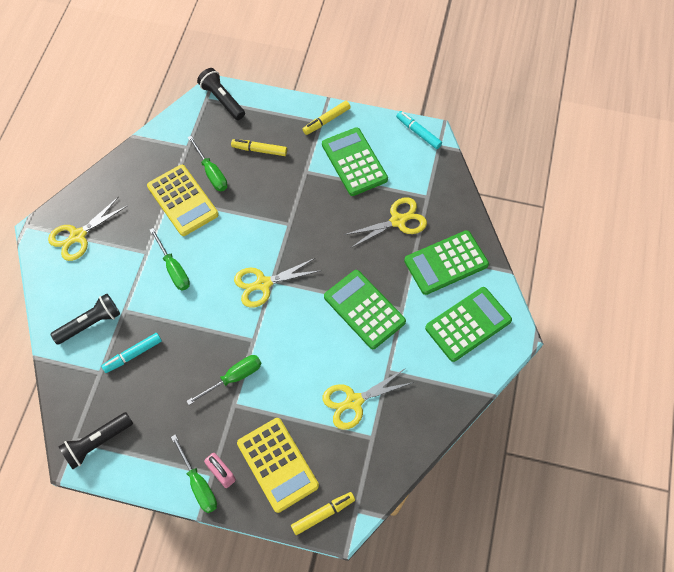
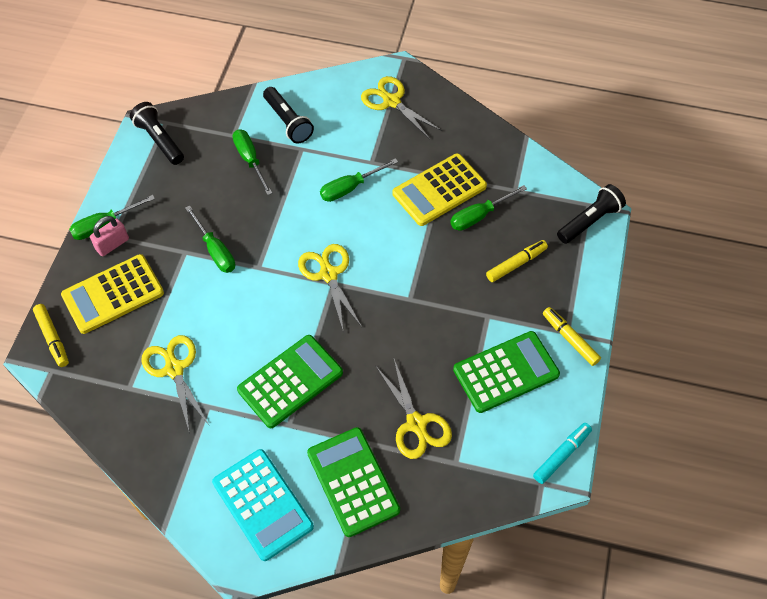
camera: 90 degrees right, 5 degrees down
(133, 354) = (250, 160): turquoise marker -> green screwdriver
(259, 150) = (516, 264): yellow marker -> yellow marker turned 45 degrees clockwise
(468, 324) = (263, 504): green calculator -> turquoise calculator

